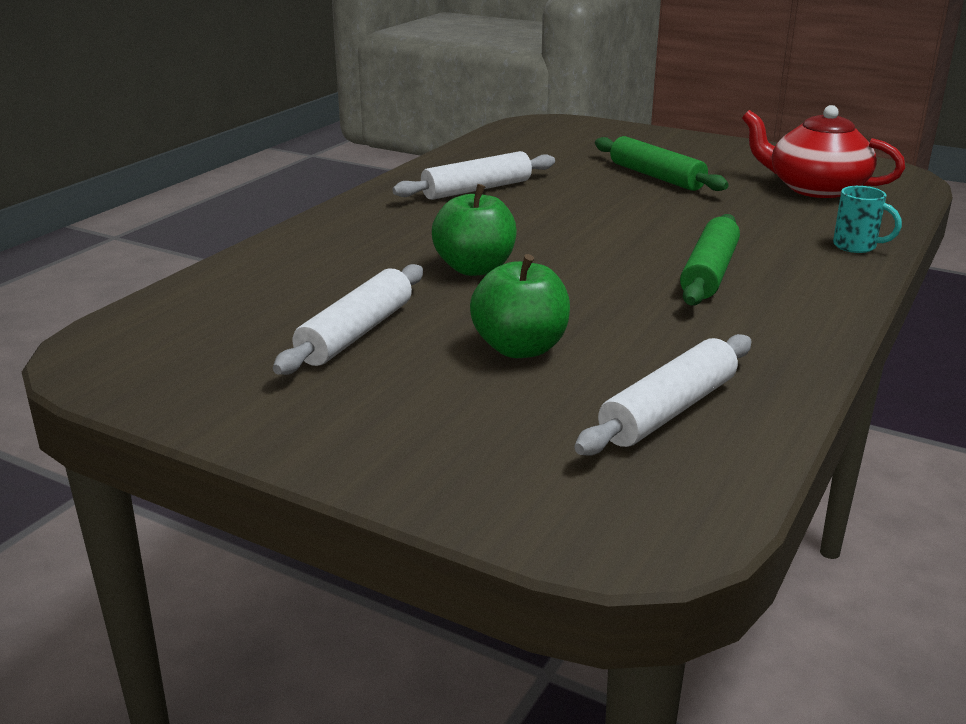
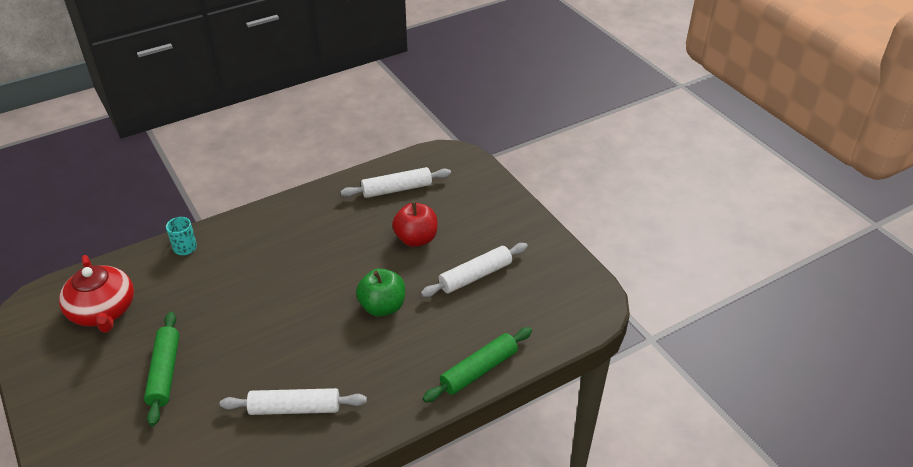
camera: 150 degrees left, 15 degrees up
(520, 348) = (416, 239): green apple -> red apple
(709, 273) = (280, 256): green rolling pin -> green rolling pin (479, 370)

